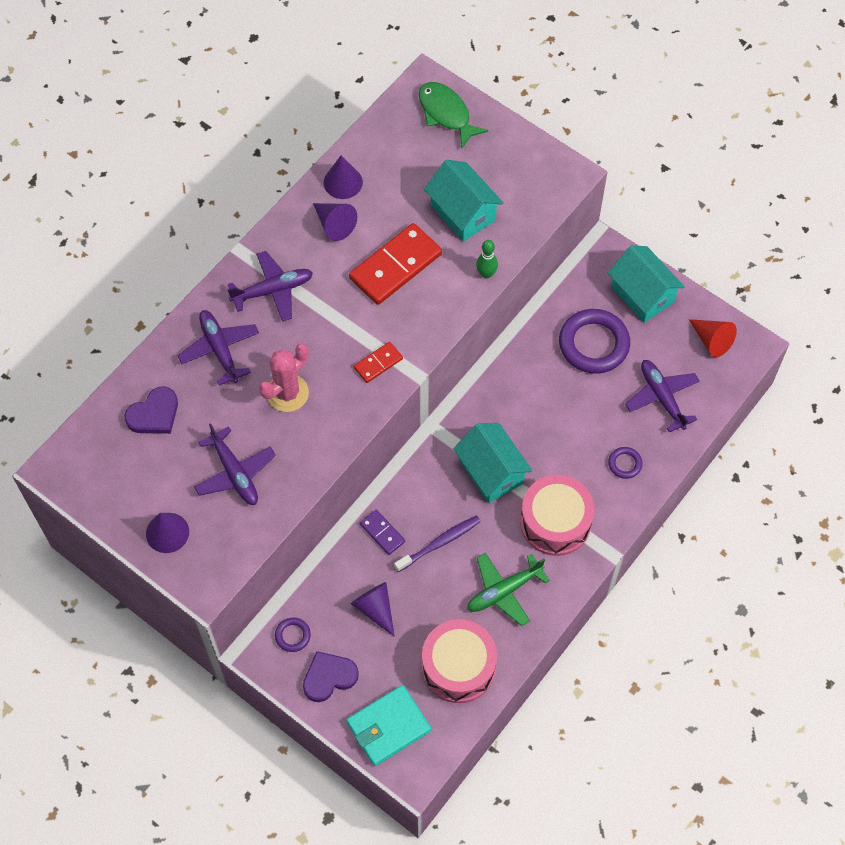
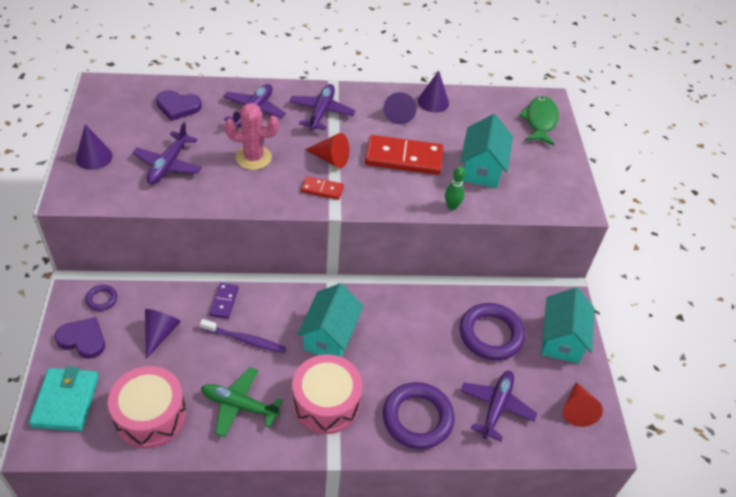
camera: 45 degrees right, 15 degrees down
(273, 290) = (321, 112): purple plane -> purple plane turned 105 degrees counterclockwise
(344, 329) = (330, 159): none -> red cone
(388, 726) = (66, 401): turquoise wallet -> turquoise wallet turned 75 degrees clockwise
(625, 464) = (417, 418): purple ring -> purple ring, size x2.15

